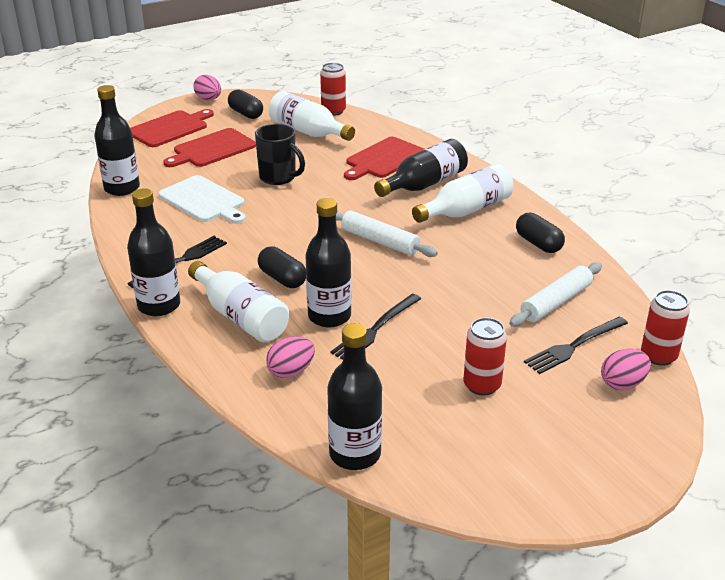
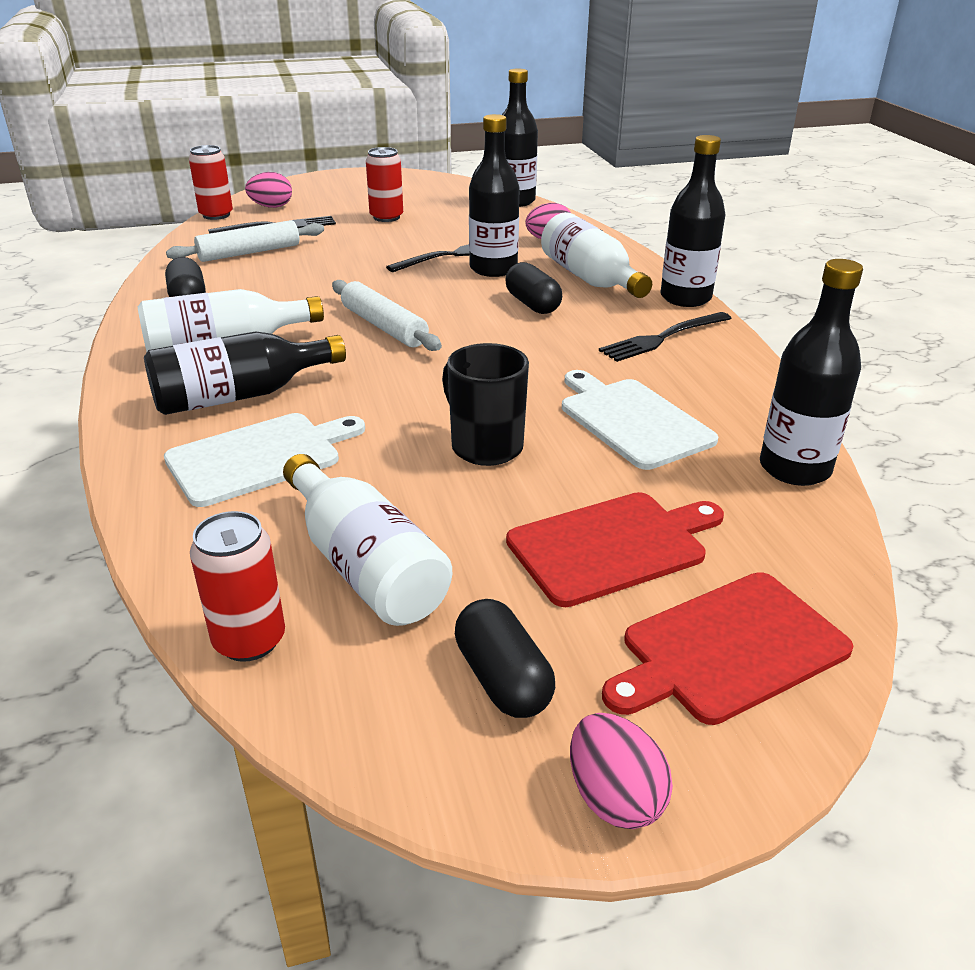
camera: 165 degrees left, 0 degrees up
(384, 159) = (259, 457): red cutting board -> white cutting board

